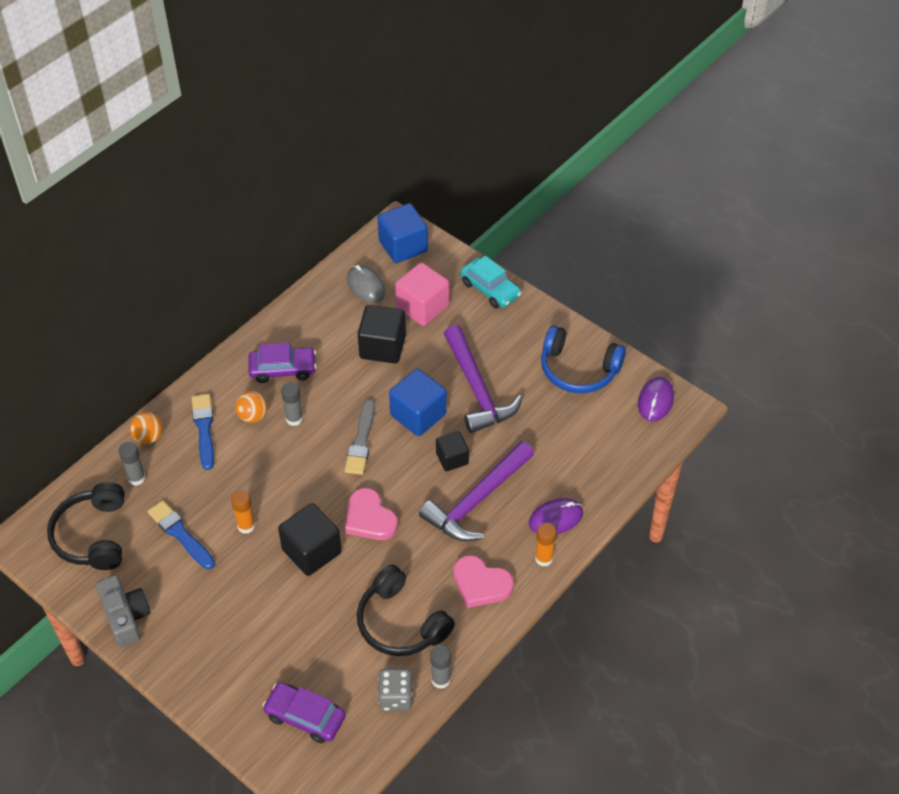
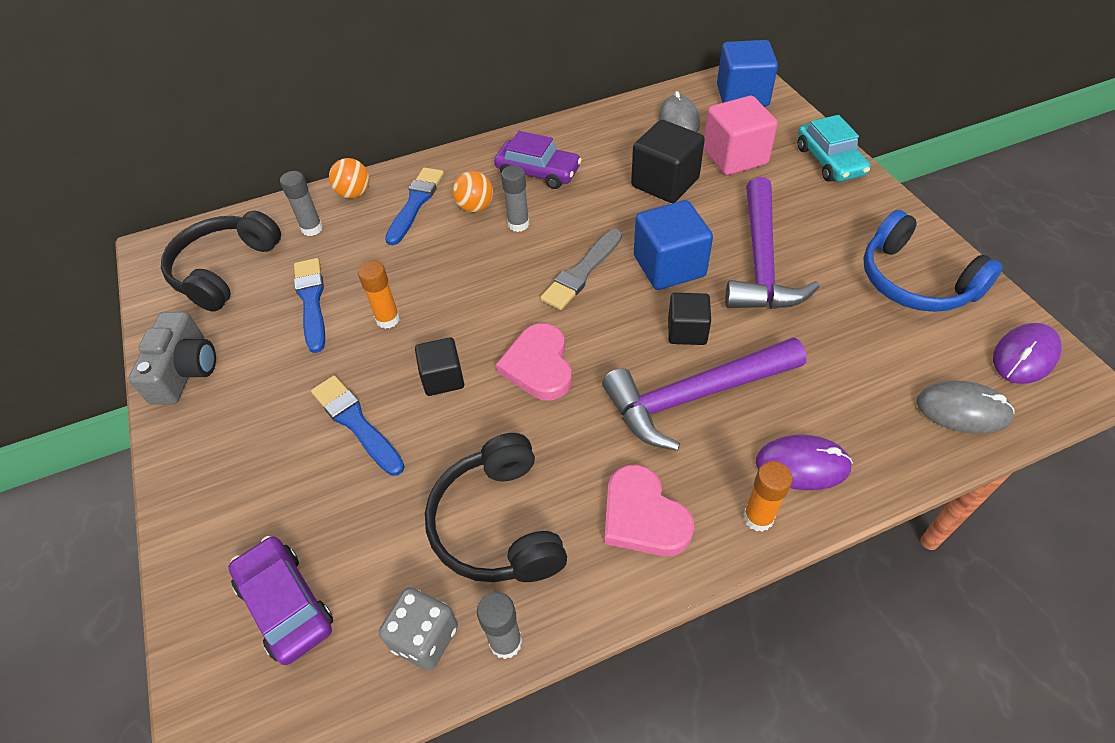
camera: 30 degrees right, 0 degrees up
(273, 602) = (356, 423): none -> blue brush
(311, 551) = (443, 378): black cube -> black cube, size x0.61
(631, 449) = (962, 410): none -> grey mouse

